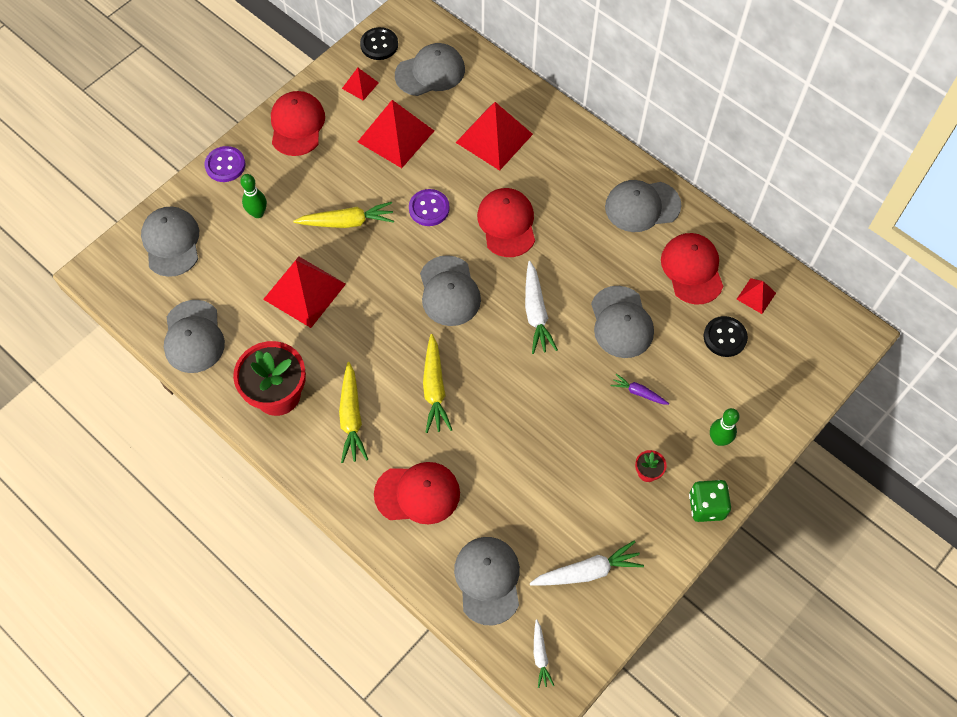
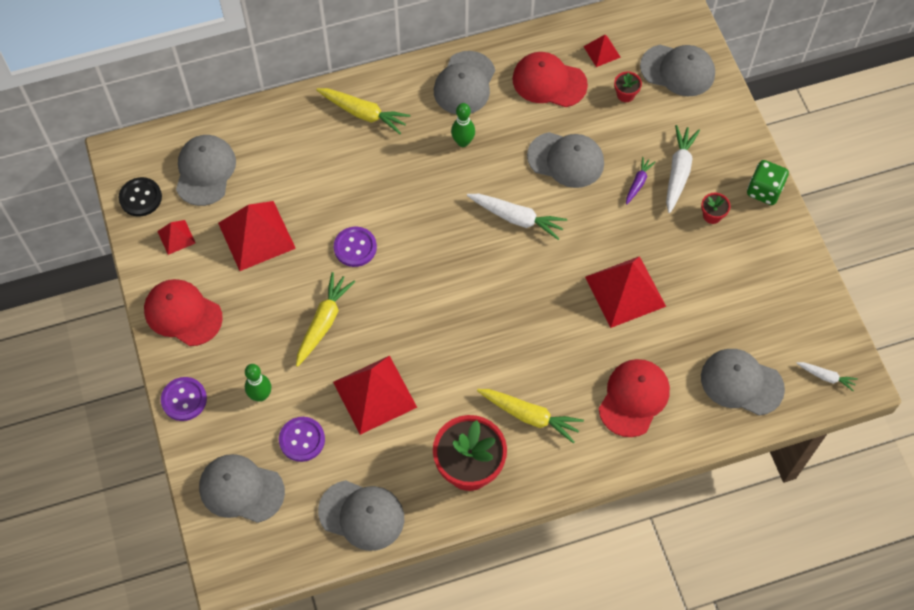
camera: 60 degrees left, 0 degrees up
(236, 261) = (302, 440): none -> purple button
(434, 389) = (542, 335): yellow carrot -> yellow carrot (363, 113)
(449, 291) = (452, 274): grey cap -> grey cap (678, 70)
(494, 138) = (316, 157): red pyramid -> red pyramid (625, 291)
(507, 224) = (413, 194): red cap -> none
(587, 571) = (773, 305): white carrot -> white carrot (678, 172)
(638, 392) = (638, 183): purple carrot -> purple carrot turned 150 degrees clockwise
(718, 439) = (712, 150): green bowling pin -> green bowling pin (463, 142)
(725, 337) = (625, 94): black button -> red flower pot

